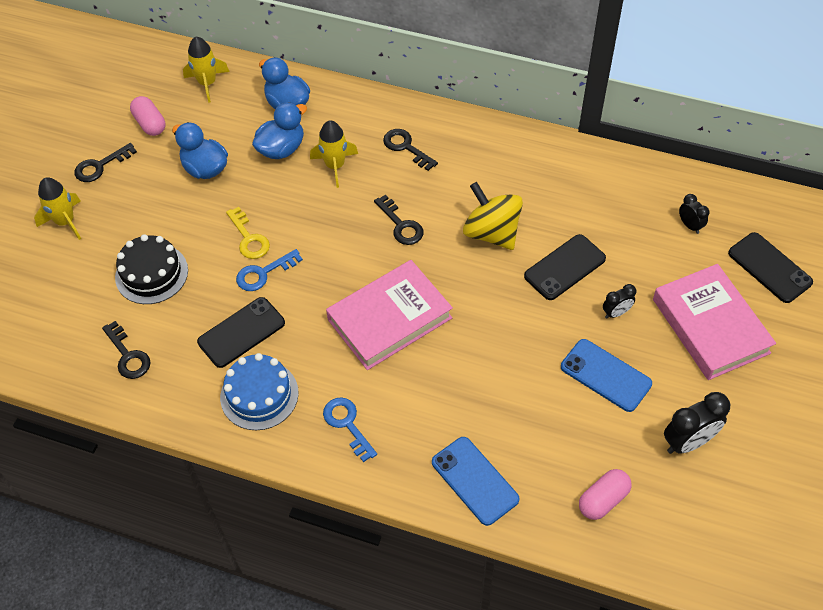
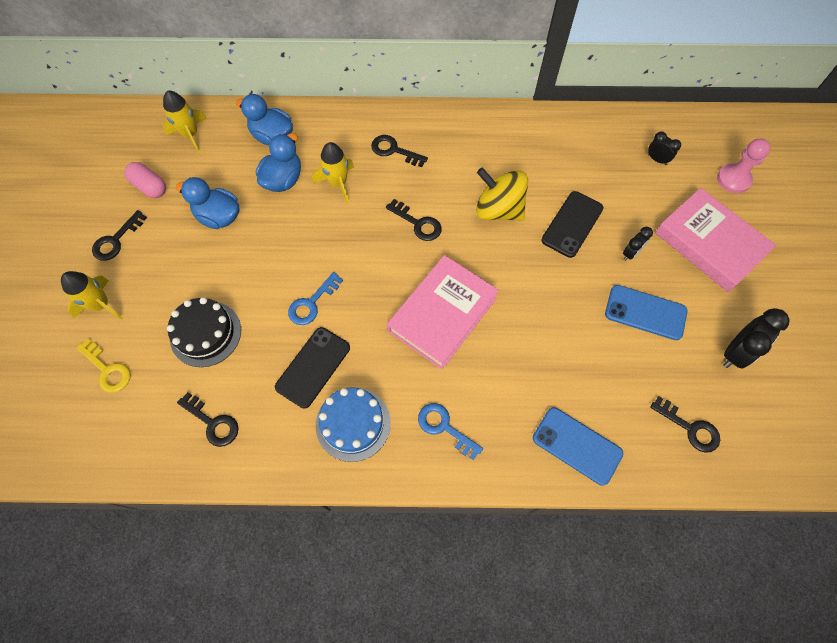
camera: 20 degrees left, 10 degrees up
(249, 238) = (285, 273): yellow key -> yellow key (108, 370)
(603, 500) = (690, 428): pink capsule -> black key
(769, 268) = (733, 179): black phone -> pink pawn

